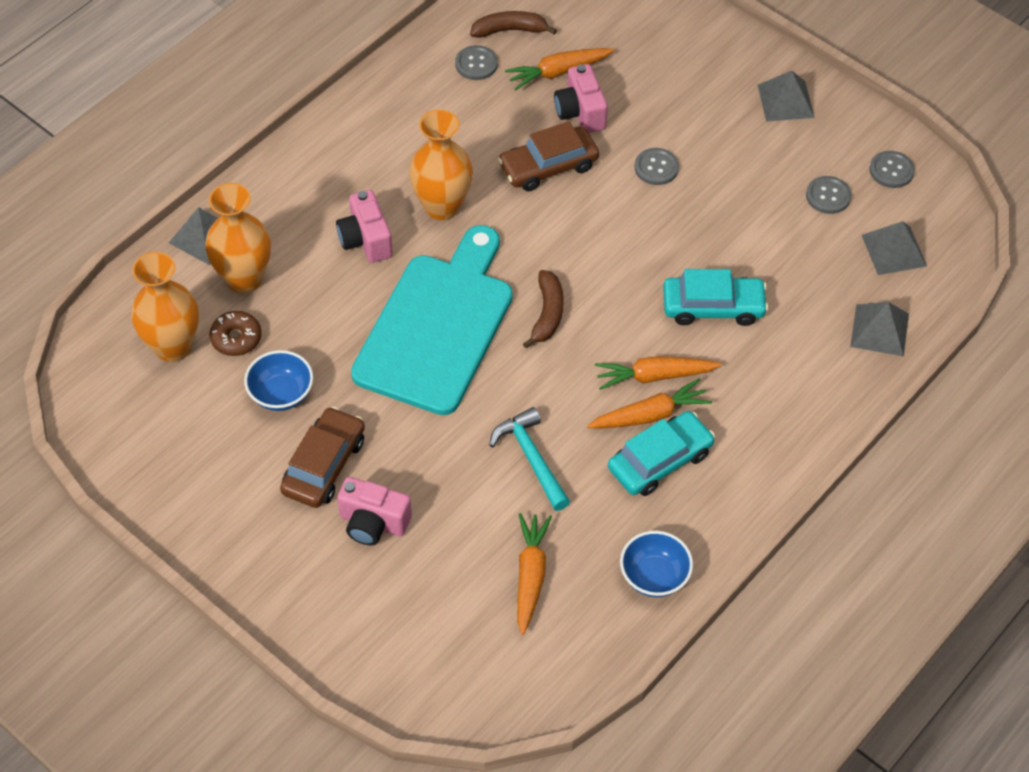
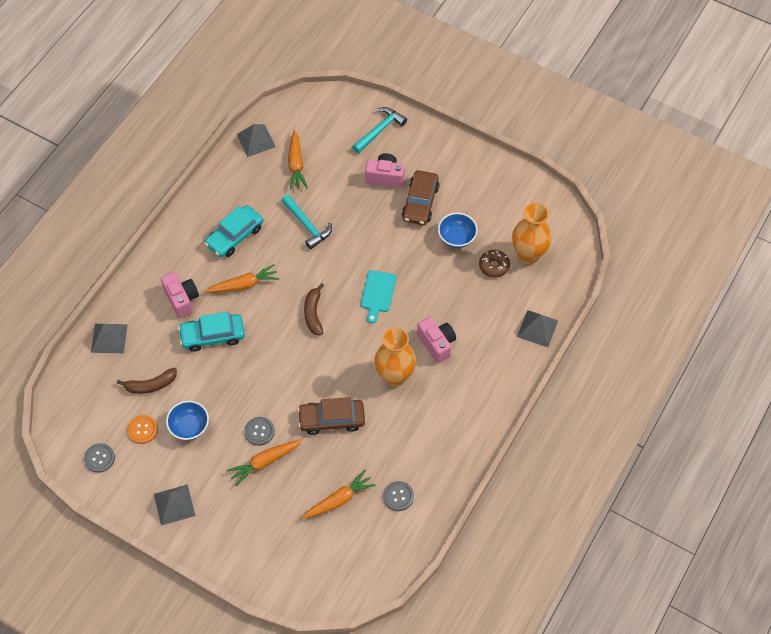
camera: 170 degrees right, 5 degrees up
(244, 279) = (502, 304): orange vase -> none
(358, 619) = (380, 130): none -> turquoise hammer
(437, 327) = (377, 293): turquoise cutting board -> turquoise cutting board, size x0.43
(509, 30) = (381, 532): brown banana -> brown banana (151, 385)
(548, 166) = (332, 419): brown car -> brown car turned 150 degrees counterclockwise
(580, 112) = (317, 468): pink camera -> pink camera (181, 299)
(650, 415) = (243, 261): orange carrot -> orange carrot (264, 462)
(654, 576) = (231, 175): blue bowl -> blue bowl (189, 427)
(828, 196) = (142, 430): grey button -> orange button
(894, 250) = (99, 396): grey pyramid -> grey pyramid (256, 140)

